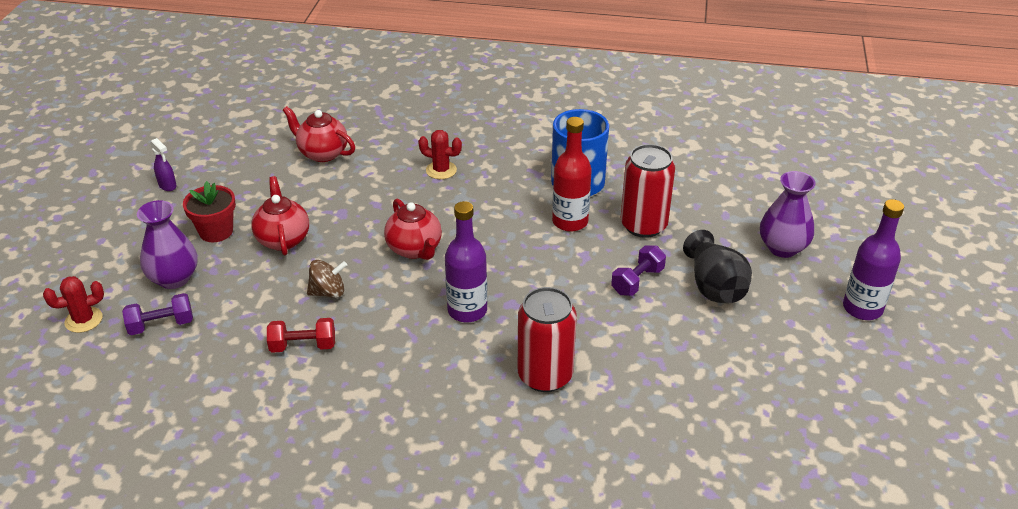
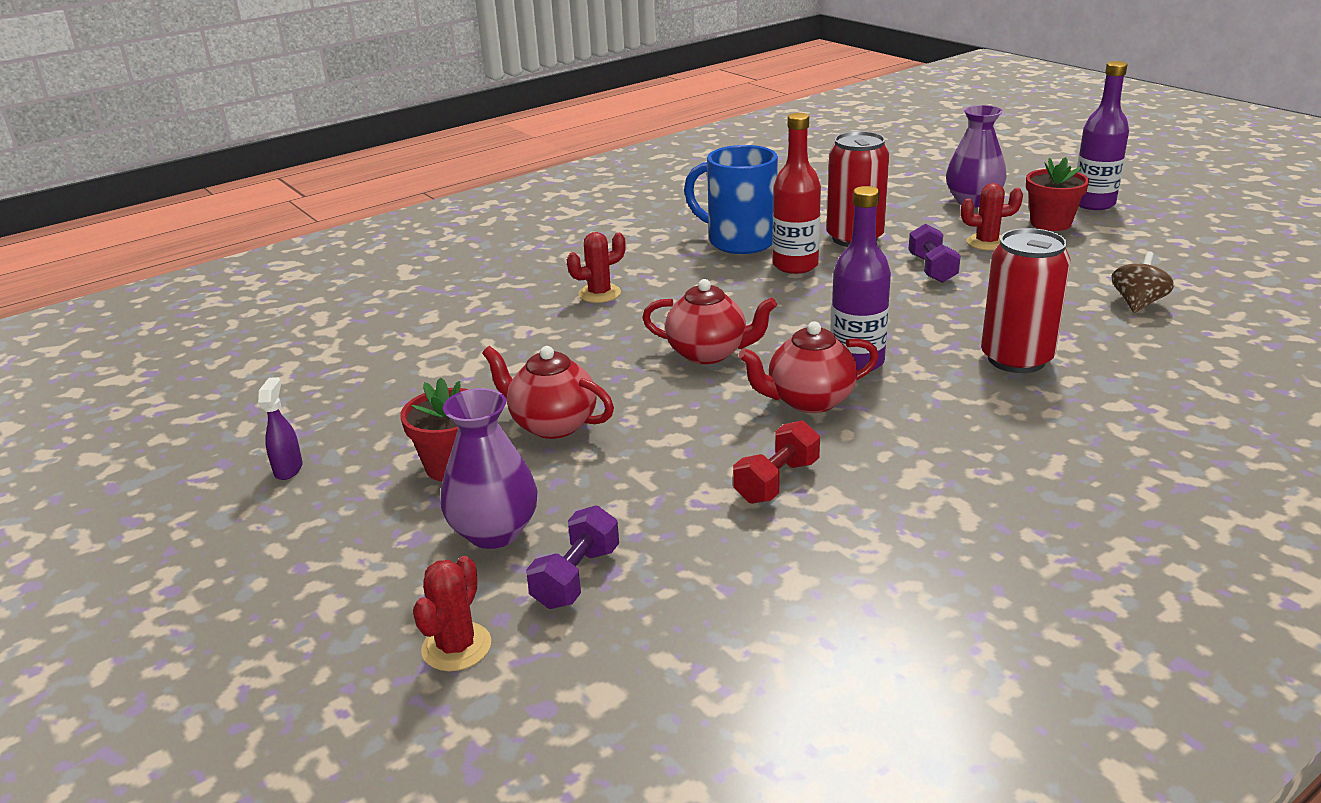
camera: 45 degrees left, 10 degrees down
(167, 186) = (288, 469): purple spray bottle -> purple spray bottle turned 90 degrees counterclockwise
(322, 153) = (438, 344): red teapot -> red teapot (809, 401)
(328, 292) = (701, 430): brown spinning top -> brown spinning top (1137, 303)
(714, 286) = (987, 242): black vase -> red cactus
(791, 302) = (1050, 223): none -> red flower pot

